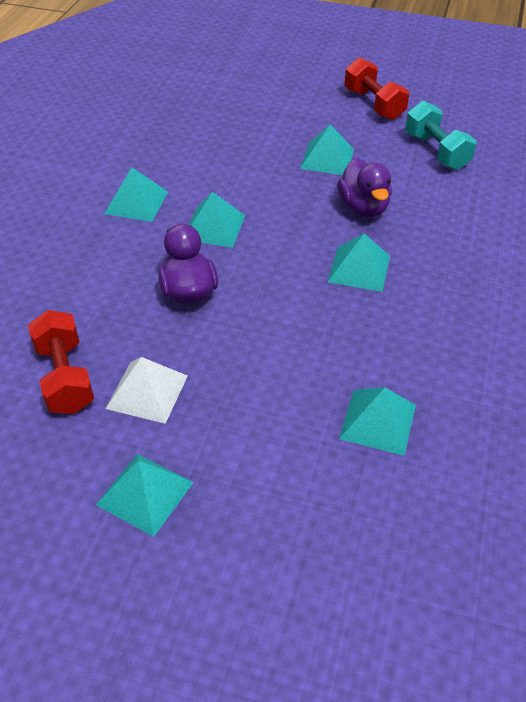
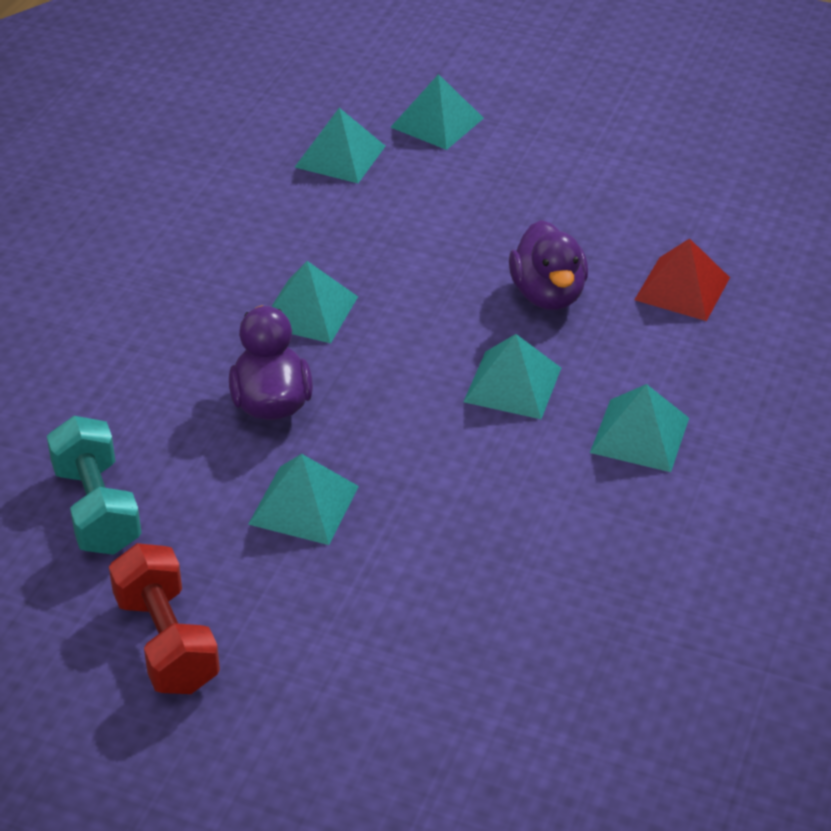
camera: 175 degrees left, 5 degrees down
(65, 377) = (686, 212): red dumbbell -> none
(86, 303) = (682, 288): none -> red pyramid
(145, 493) = (581, 119): turquoise pyramid -> turquoise pyramid (437, 122)
(147, 392) = (589, 194): white pyramid -> none

